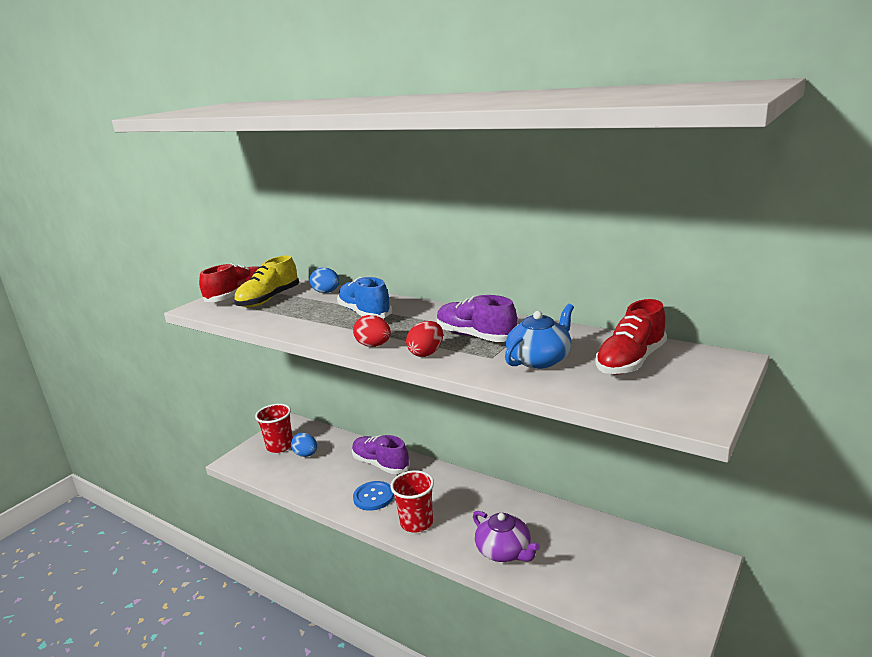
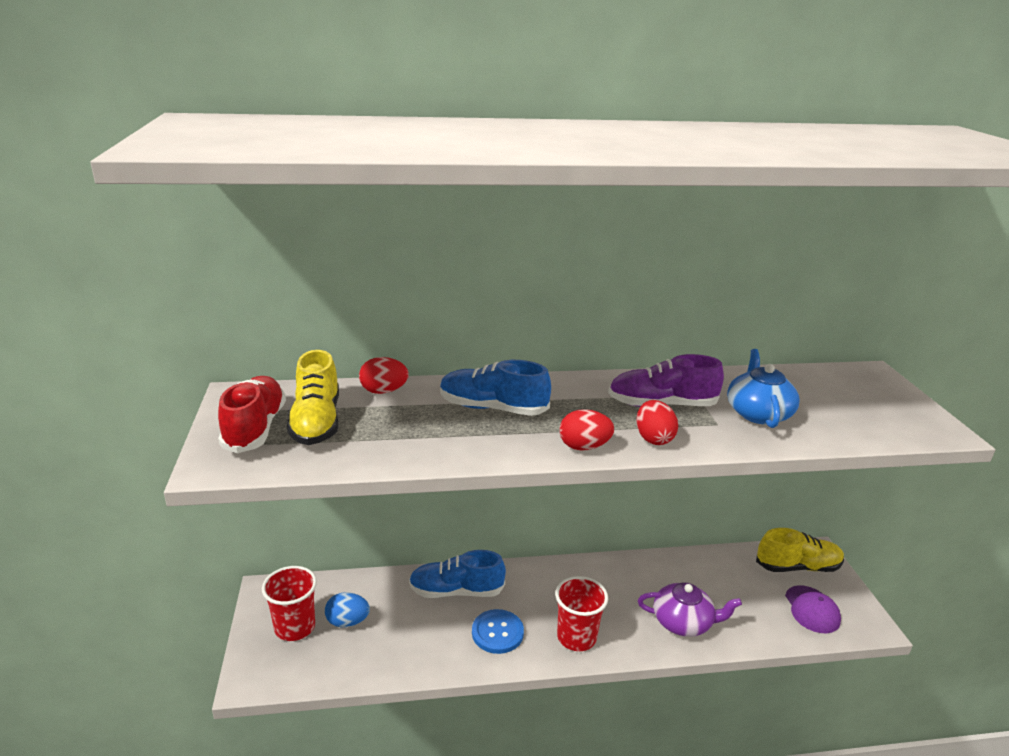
camera: 45 degrees left, 5 degrees up
(326, 292) = (384, 391): blue egg -> red egg
(380, 464) = (456, 591): purple shoe -> blue shoe
(631, 361) = (821, 393): red shoe -> none
(633, 598) = (812, 609): none -> purple cap
(668, 563) = (797, 567): none -> yellow shoe

